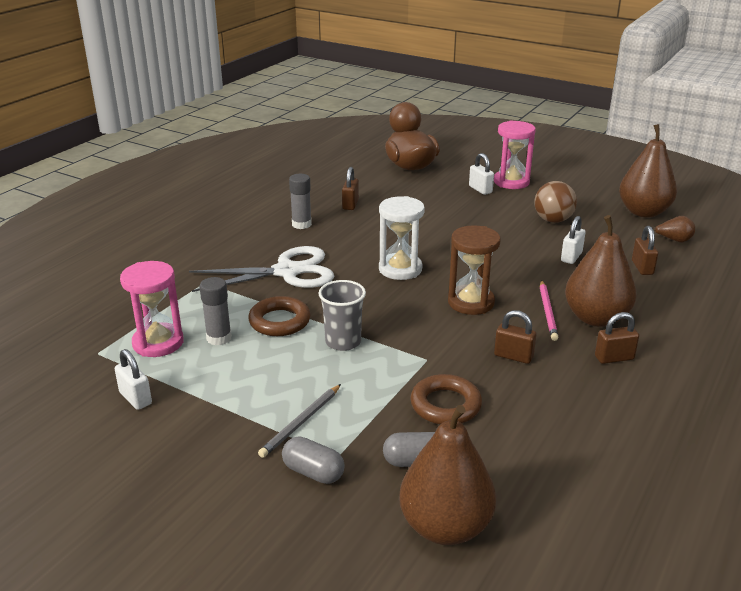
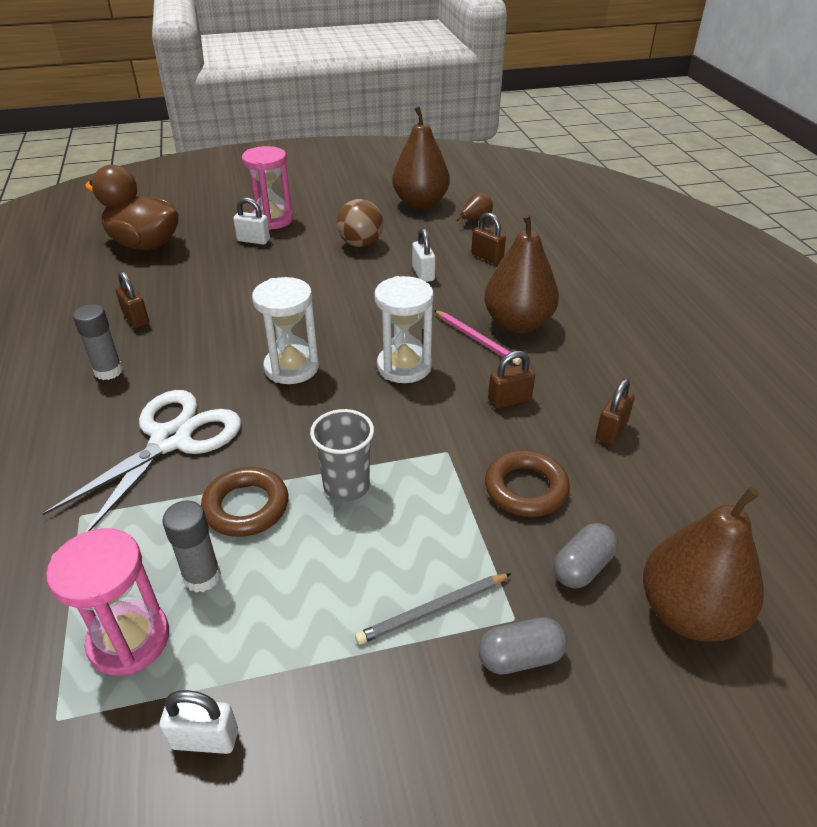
camera: 45 degrees left, 10 degrees up
(301, 422) = (433, 610): grey pencil -> grey pencil turned 75 degrees clockwise
(471, 302) = (404, 366): brown hourglass -> white hourglass
(614, 358) = (577, 353): brown padlock -> brown padlock (611, 431)

